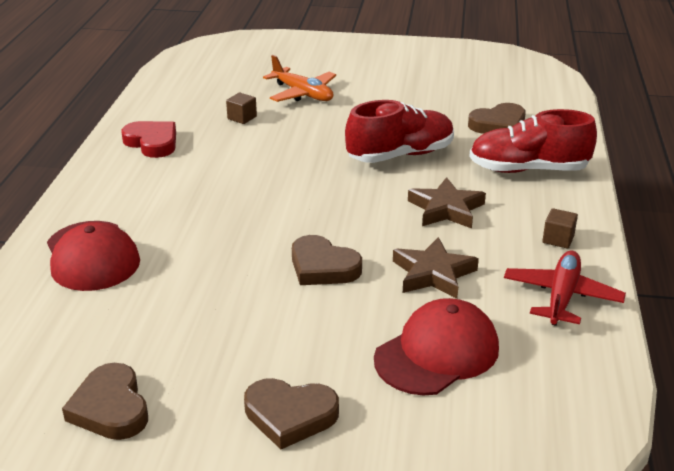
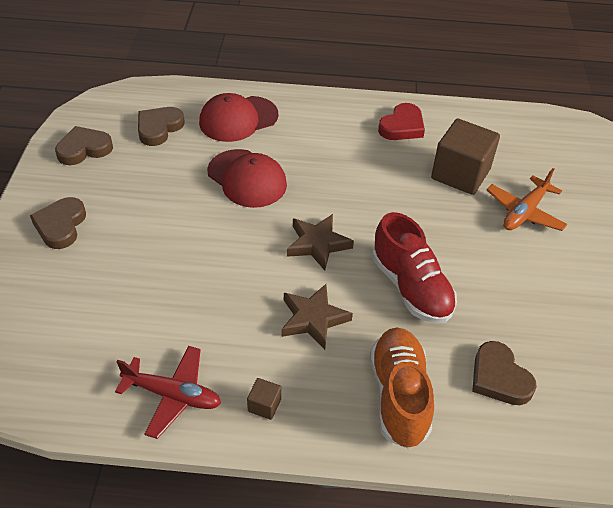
camera: 85 degrees right, 15 degrees up
(242, 118) = (460, 174): brown cube -> brown cube, size x2.34
(323, 267) = (222, 236): brown heart -> brown heart (159, 128)
(433, 273) = (211, 305): brown star -> brown star (318, 244)
(437, 353) = (109, 303): red cap -> red cap (247, 178)
(528, 170) = (399, 395): red shoe -> orange shoe

